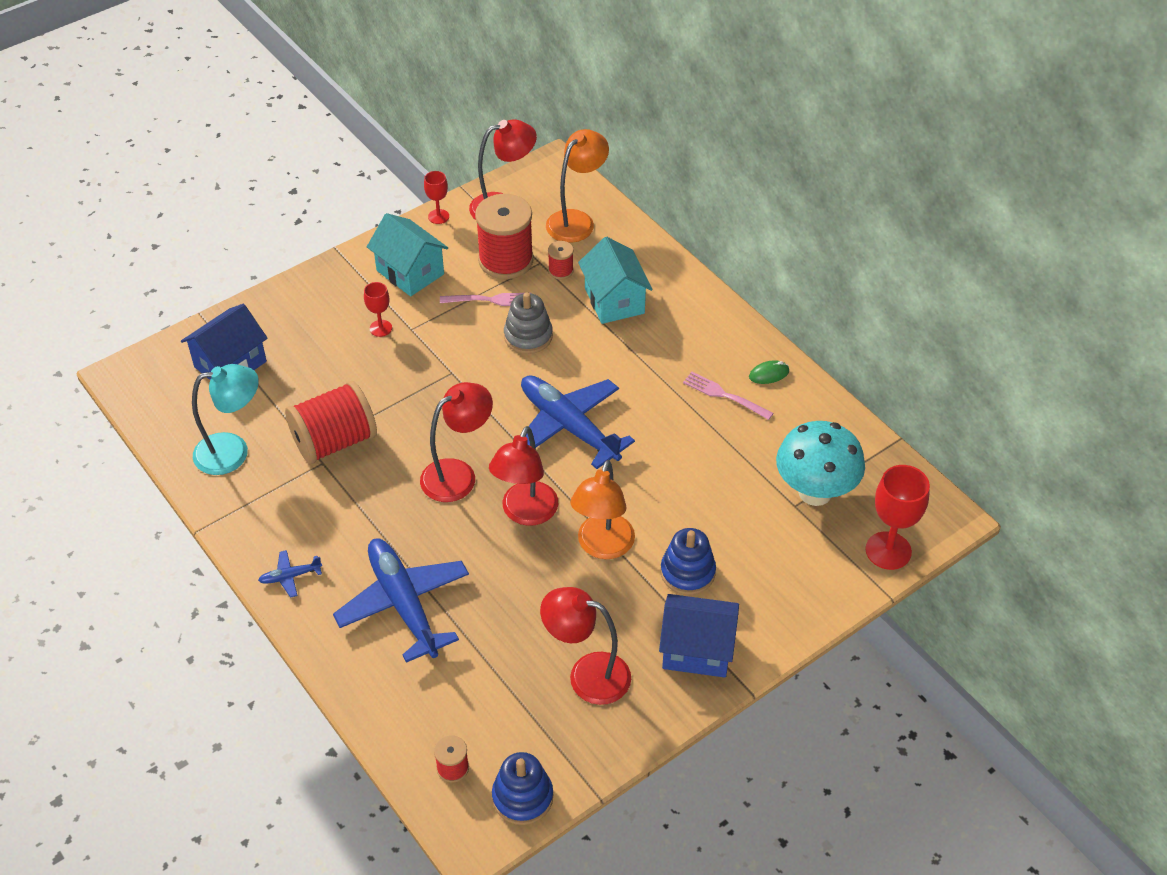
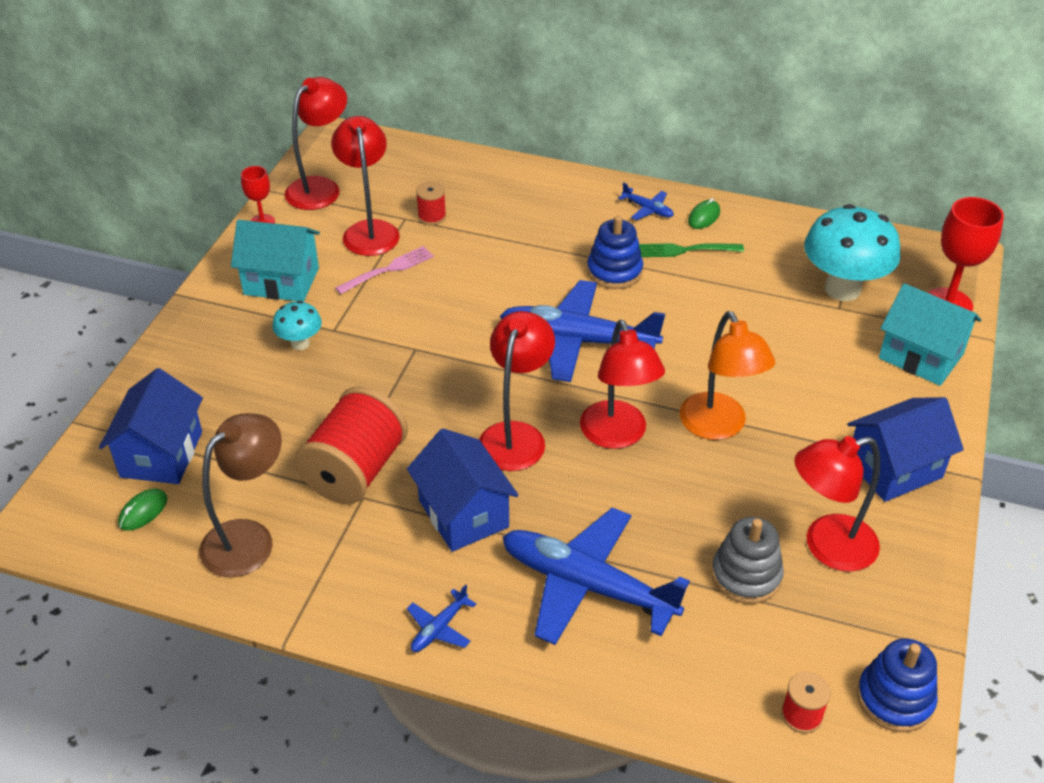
camera: 35 degrees left, 5 degrees down
(189, 398) = (143, 511): none -> green mouse
(233, 452) = (249, 538): turquoise lamp -> brown lamp
(373, 510) = (463, 514): none -> blue house
(380, 328) = (300, 343): red goblet -> turquoise mushroom
(506, 260) = (369, 230): red spool -> red lamp
(528, 336) = (458, 283): grey stacking toy -> grey stacking toy (746, 575)
(576, 220) = (404, 171): orange lamp -> none
(614, 300) = (508, 219): turquoise house -> turquoise house (920, 356)
(687, 572) = (814, 408): blue stacking toy -> blue stacking toy (614, 271)
(724, 395) = (685, 250): pink fork -> green fork
(730, 345) = (647, 209): none -> blue plane

